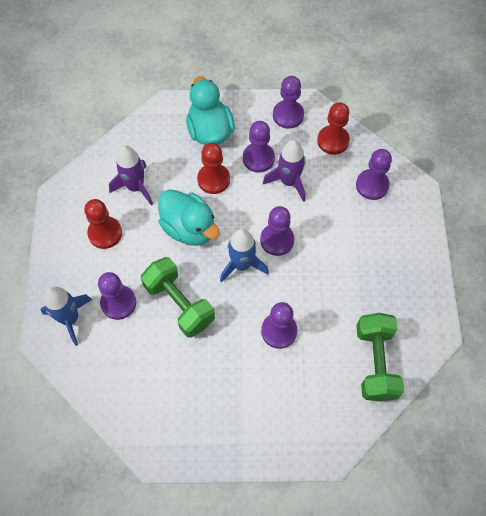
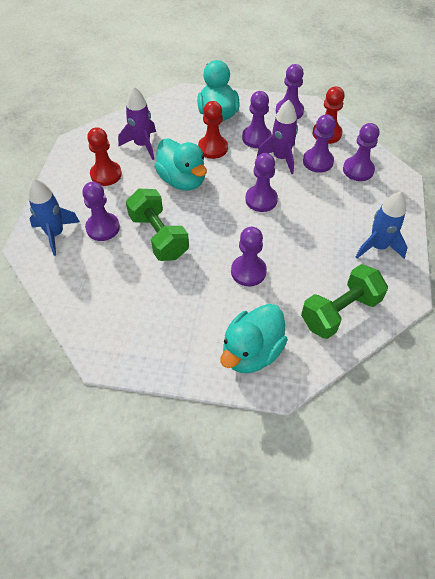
camera: 10 degrees right, 10 degrees down
(242, 265) = (224, 214): blue rocket -> blue rocket (378, 246)
(297, 421) = (252, 352): none -> turquoise duck
(328, 180) = (318, 161): none -> purple pawn
(375, 362) = (340, 312): green dumbbell -> green dumbbell turned 45 degrees clockwise

